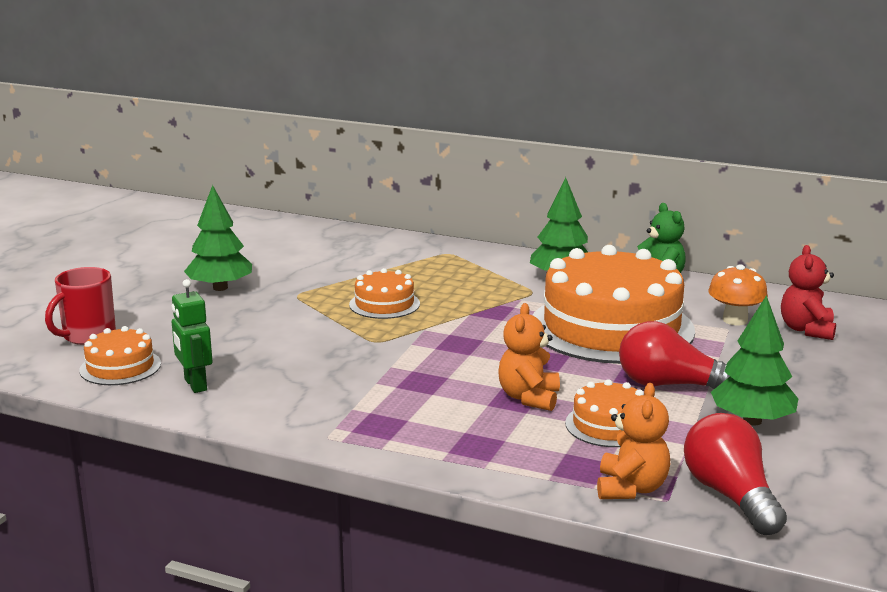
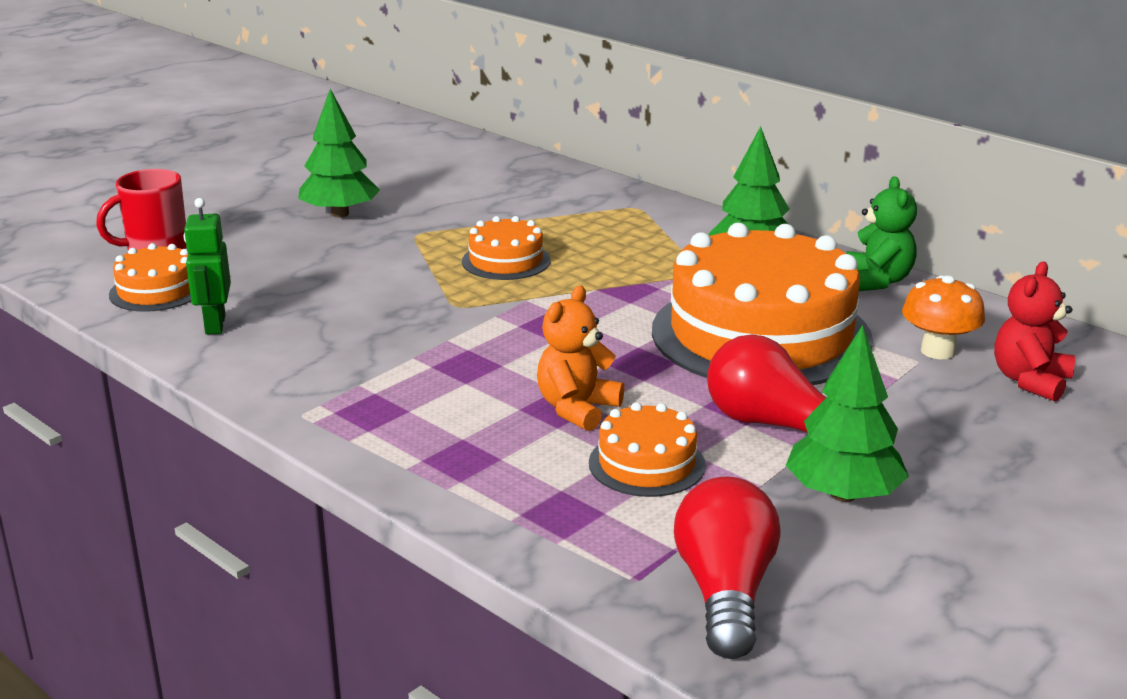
camera: 20 degrees right, 5 degrees up
(631, 488) = (603, 554): orange teddy bear -> none

